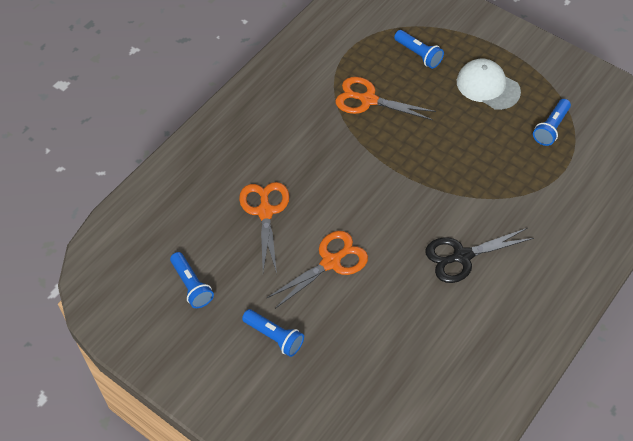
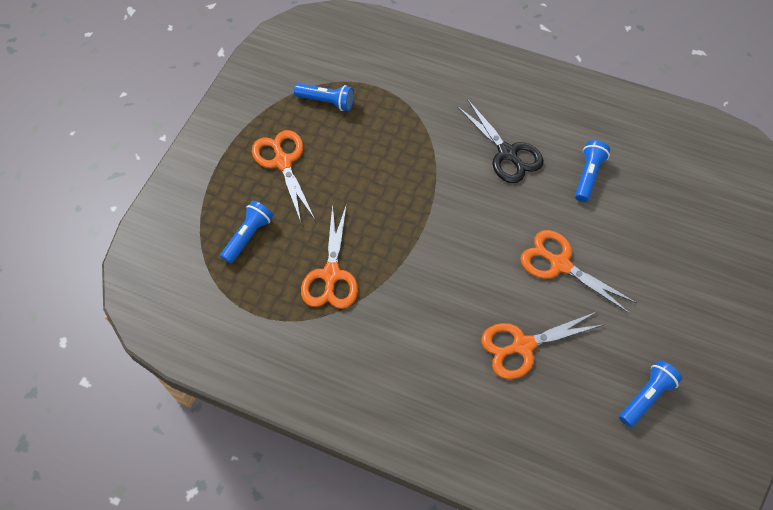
camera: 105 degrees left, 5 degrees up
(274, 337) = (665, 295): blue flashlight -> blue flashlight (588, 175)
(487, 86) = (283, 162): white cap -> orange scissors

